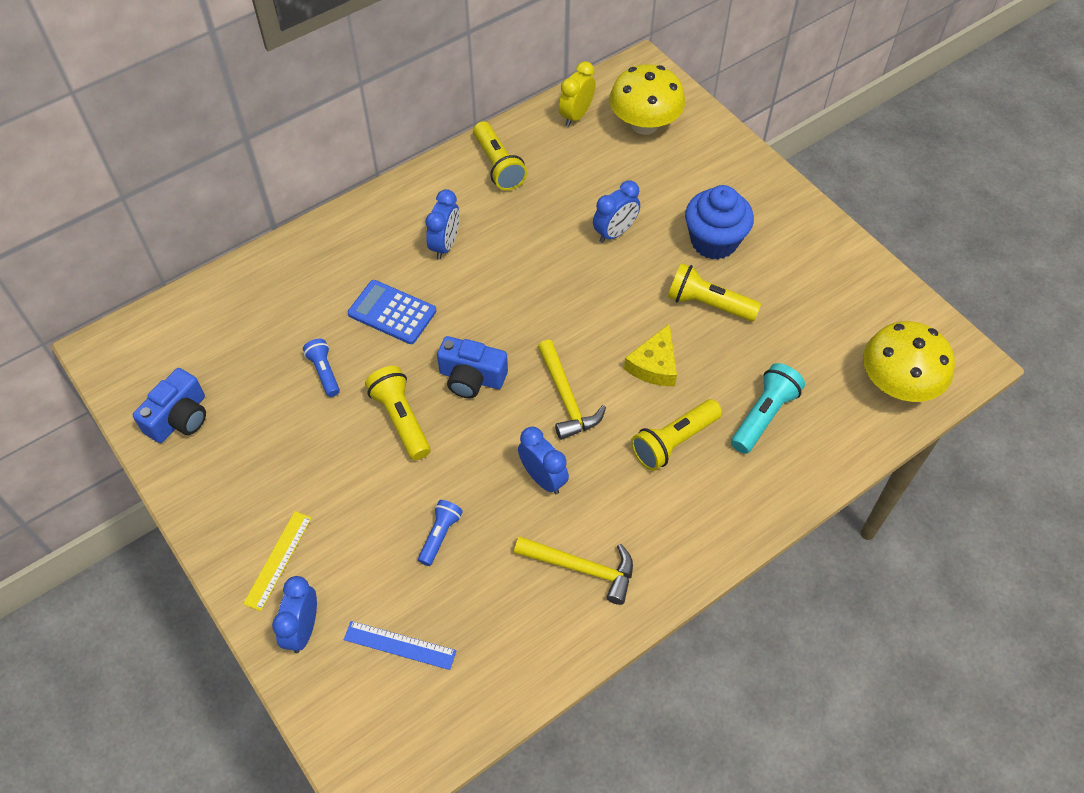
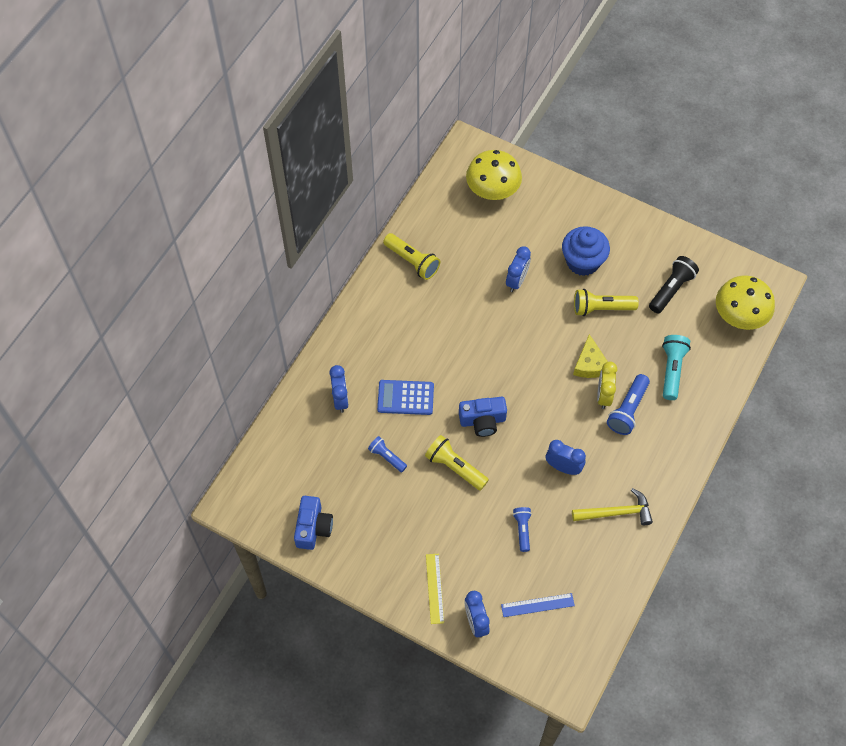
camera: 25 degrees left, 5 degrees up
(445, 245) = (411, 335): blue clock -> blue clock (340, 399)
(566, 398) = (549, 409): yellow hammer -> none
(576, 115) = (443, 201): yellow clock -> yellow clock (604, 395)
(674, 442) = (628, 410): yellow flashlight -> blue flashlight
(817, 316) = (671, 289): none -> black flashlight

